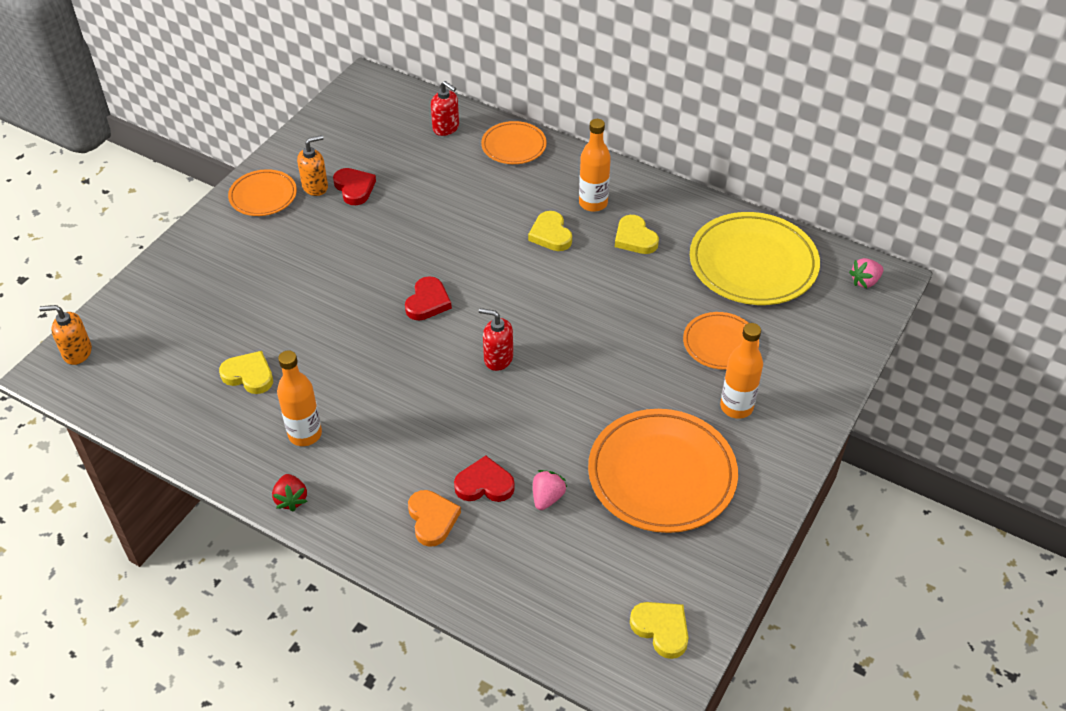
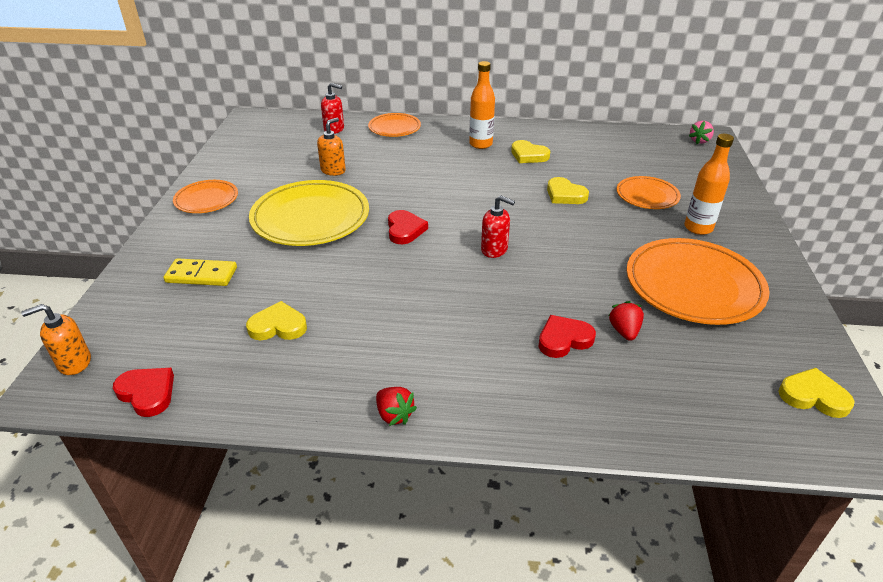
camera: 25 degrees left, 10 degrees down
(214, 293) = (201, 275): none -> yellow domino
(305, 434) = (368, 355): orange bottle -> none
(315, 187) = (250, 184): orange soap dispenser -> orange soap dispenser (333, 170)
(354, 188) = (286, 177): red heart -> red heart (147, 393)
(432, 519) = (543, 383): orange heart -> none
(498, 358) = (494, 249): red soap dispenser -> red soap dispenser turned 150 degrees counterclockwise
(547, 497) = (624, 331): pink strawberry -> red strawberry
(550, 234) = (466, 167): yellow heart -> yellow heart (565, 195)
(753, 263) = (621, 149): yellow plate -> yellow plate (310, 218)

